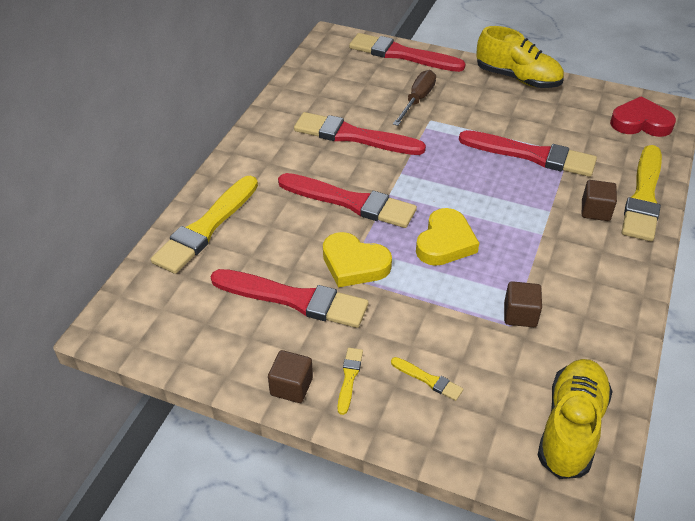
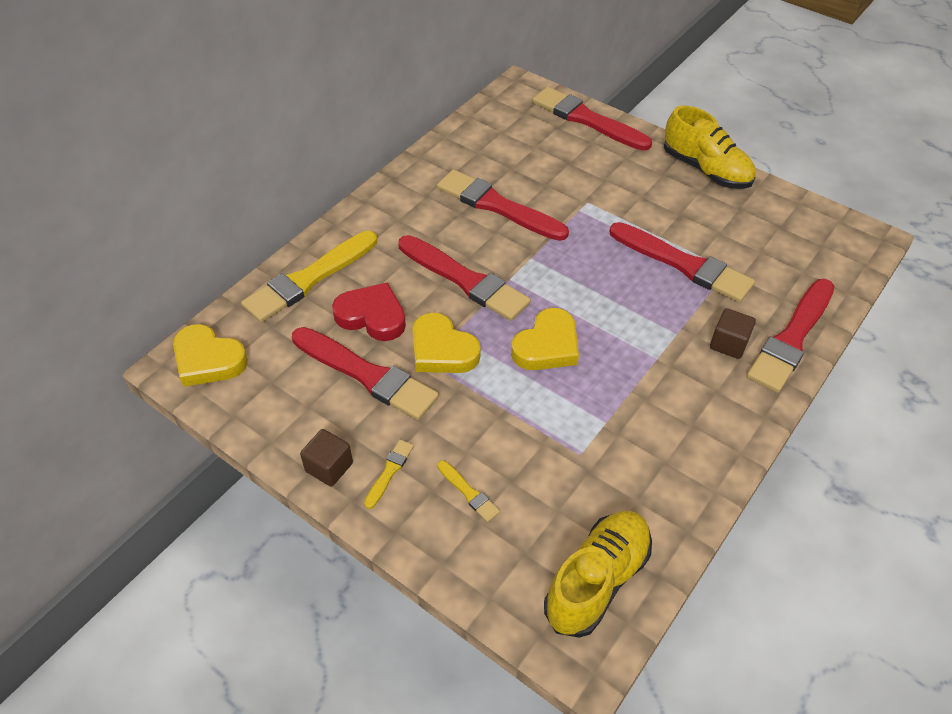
camera: 15 degrees right, 5 degrees up
(136, 317) = (208, 360): none -> yellow heart
(417, 100) = (582, 176): brown screwdriver -> none
(520, 314) = (594, 444): brown cube -> none
(640, 122) = (827, 249): red heart -> red heart (372, 316)
(643, 197) = (791, 338): yellow brush -> red brush

